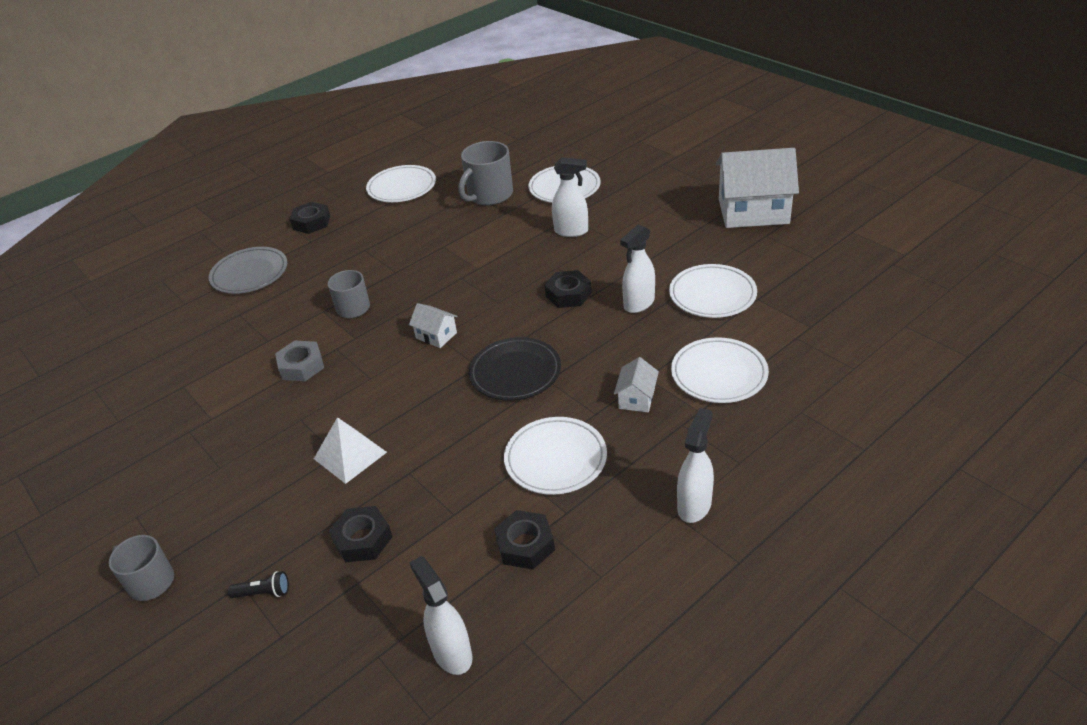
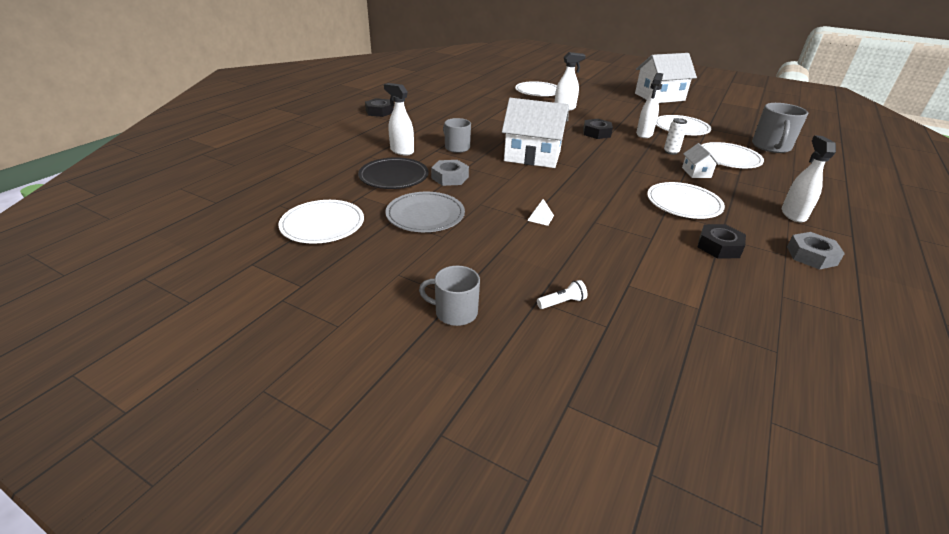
camera: 25 degrees left, 5 degrees down
(249, 274) = (356, 137): grey plate -> grey plate (425, 215)
(263, 593) = (562, 302): black flashlight -> white flashlight
(350, 455) = (540, 218): white pyramid -> white pyramid, size x0.52
(363, 539) = (603, 260): black nut -> none
(402, 187) = (429, 95): white plate -> white plate (322, 225)
(436, 335) = (532, 156): white house -> white house, size x2.21
(452, 653) = (745, 311): white spray bottle -> white spray bottle (401, 151)
(489, 195) = (493, 96): grey mug -> grey mug (771, 147)
(515, 372) = (606, 168): black plate -> black plate (394, 177)
(635, 585) = (811, 256): none -> grey nut
(642, 349) = (671, 152): none -> white can

